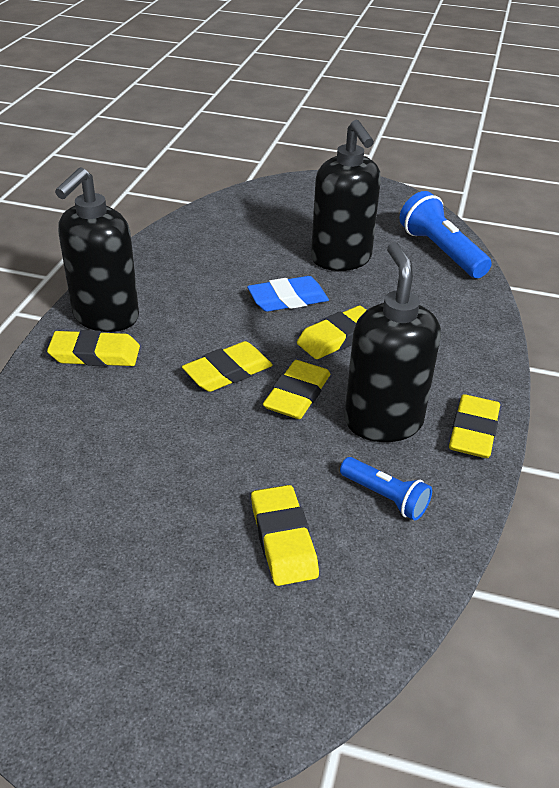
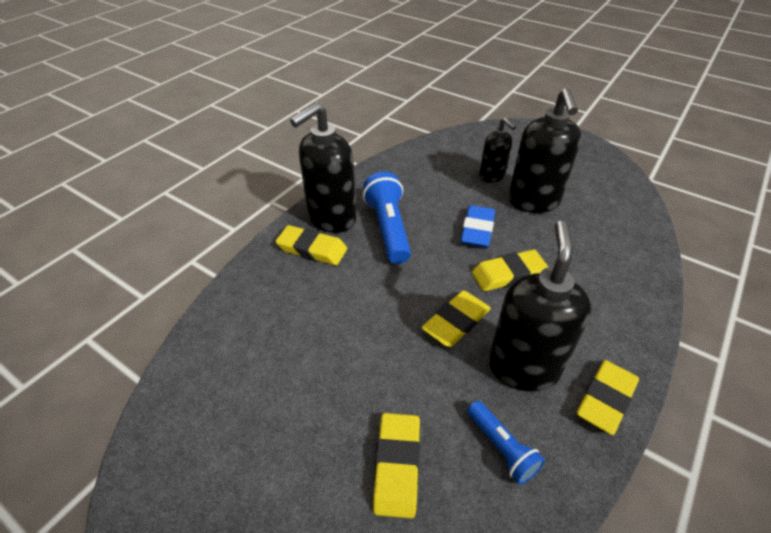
camera: 20 degrees right, 5 degrees up
(228, 372) = (406, 287): yellow eraser -> none
(284, 240) = (492, 176): none -> black soap dispenser
(288, 299) = (477, 230): blue eraser -> blue eraser turned 75 degrees counterclockwise
(440, 251) = (623, 209): blue flashlight -> blue flashlight (388, 228)

